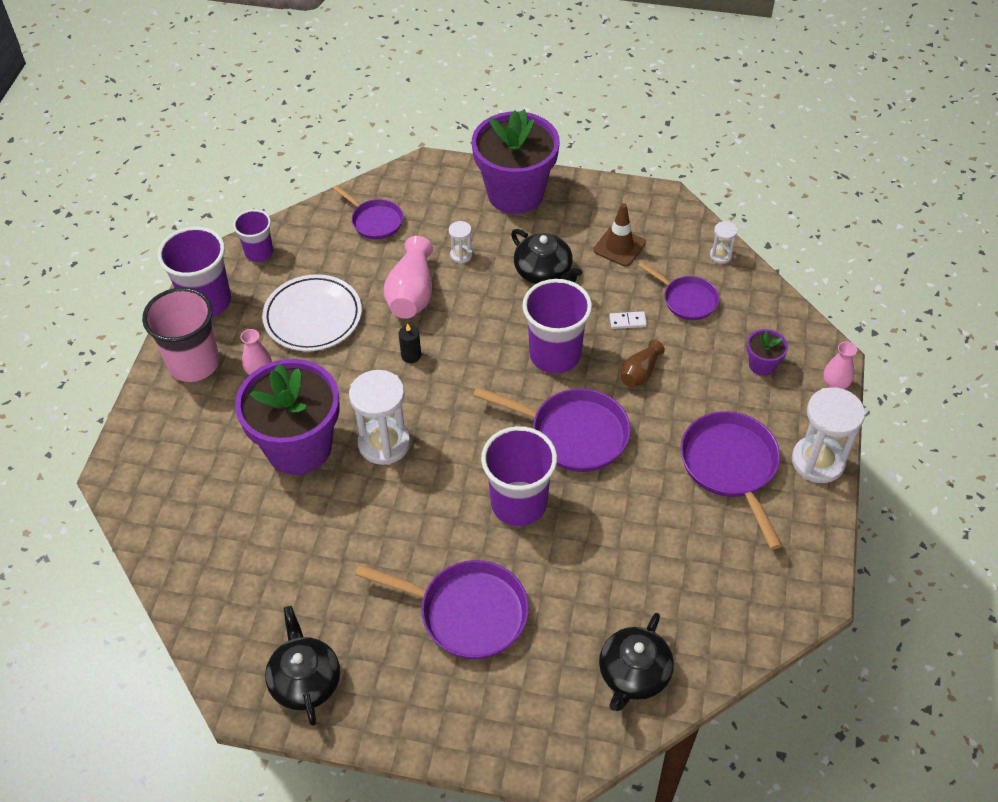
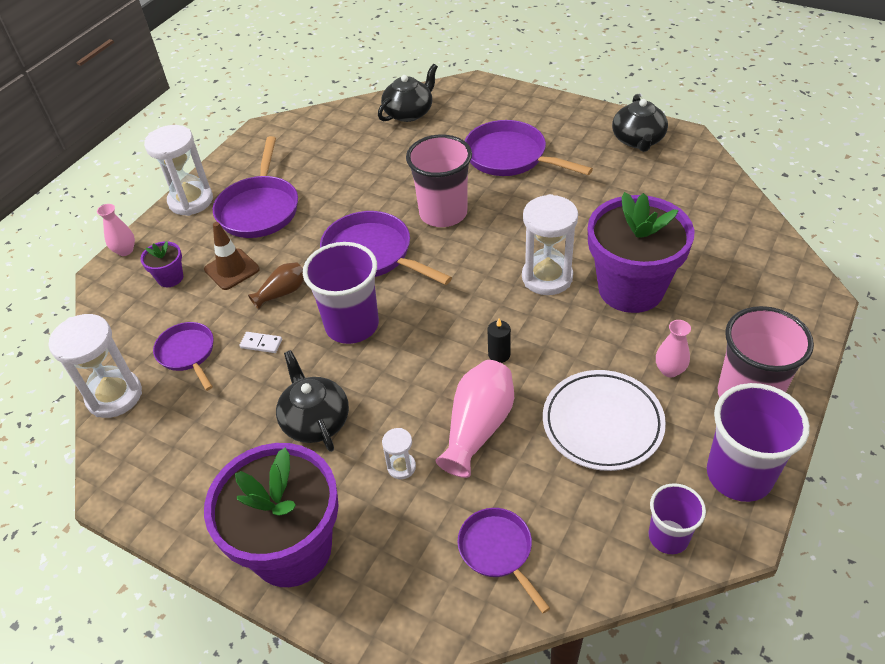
camera: 160 degrees left, 5 degrees down
(519, 503) = (443, 213): purple cup -> pink cup
(619, 247) = (213, 433): brown traffic cone -> brown traffic cone (232, 269)
(721, 255) = (114, 396): white hourglass -> white hourglass, size x2.10

